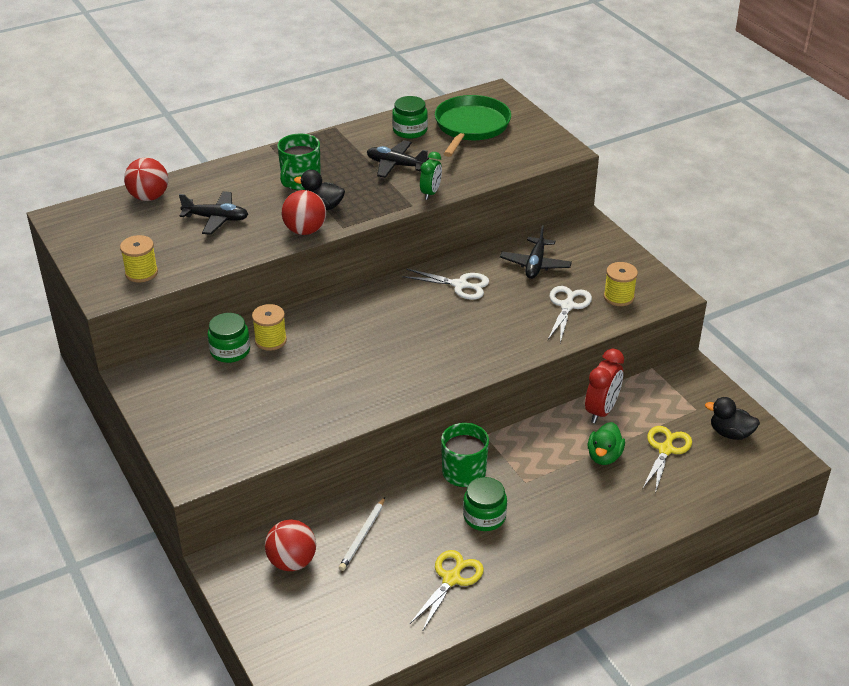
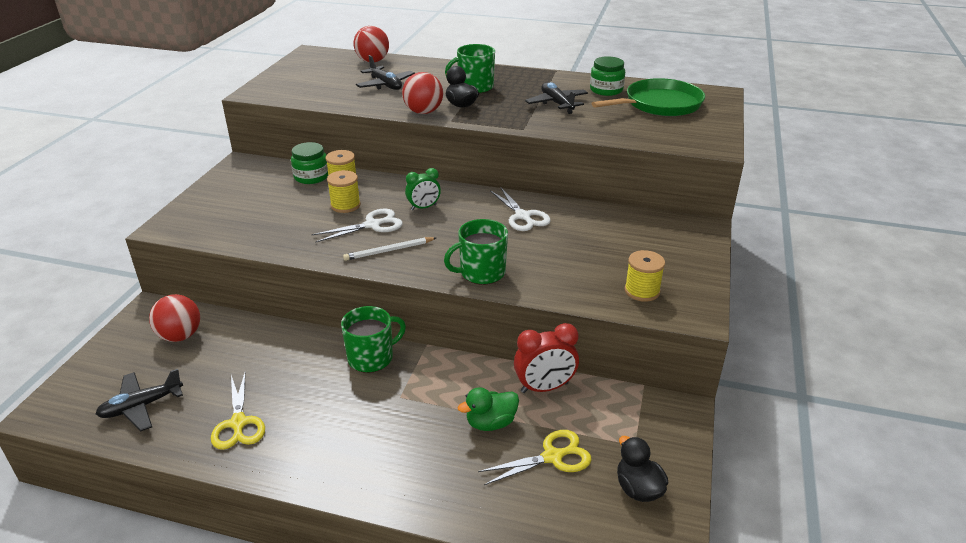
camera: 45 degrees right, 5 degrees down
(141, 273) = (292, 92): yellow spool -> yellow spool (345, 205)
(363, 536) = (241, 351): white pencil -> white pencil (389, 251)
(430, 193) = (550, 128): green clock -> green clock (423, 207)
(451, 579) = (238, 423): yellow scissors -> yellow scissors turned 90 degrees clockwise
(484, 516) = (331, 398): green jar -> none
(504, 348) = (481, 272): none -> green mug
(535, 265) = (606, 233): black plane -> black plane (141, 406)
(567, 306) = (584, 273): white scissors -> white scissors (372, 225)

